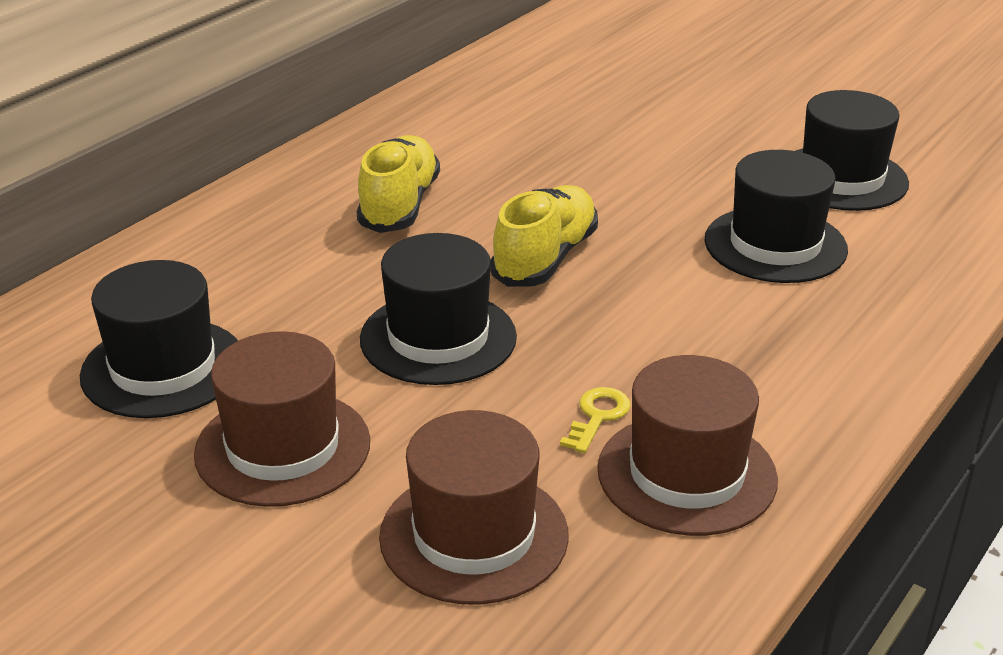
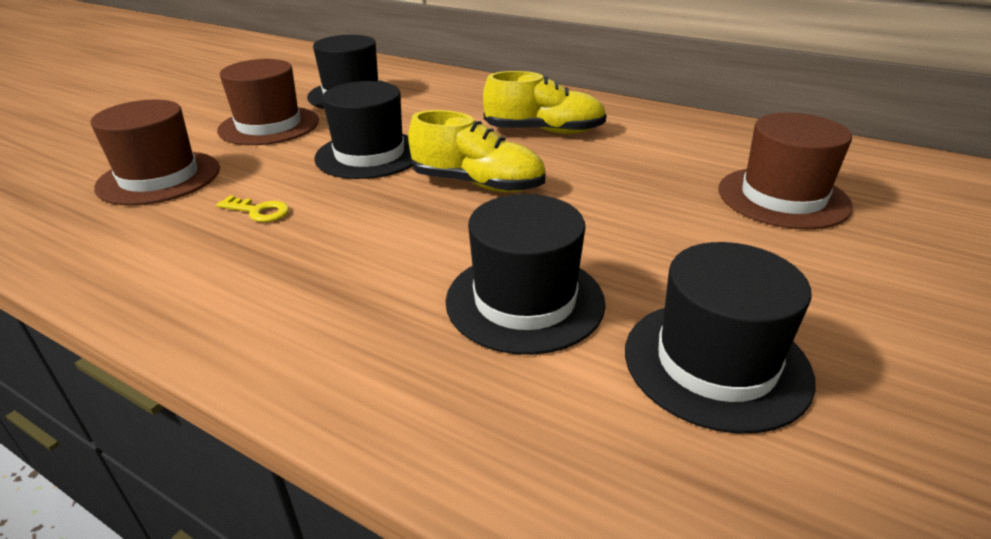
camera: 85 degrees right, 0 degrees up
(686, 474) = (172, 247): brown hat -> brown hat (783, 197)

